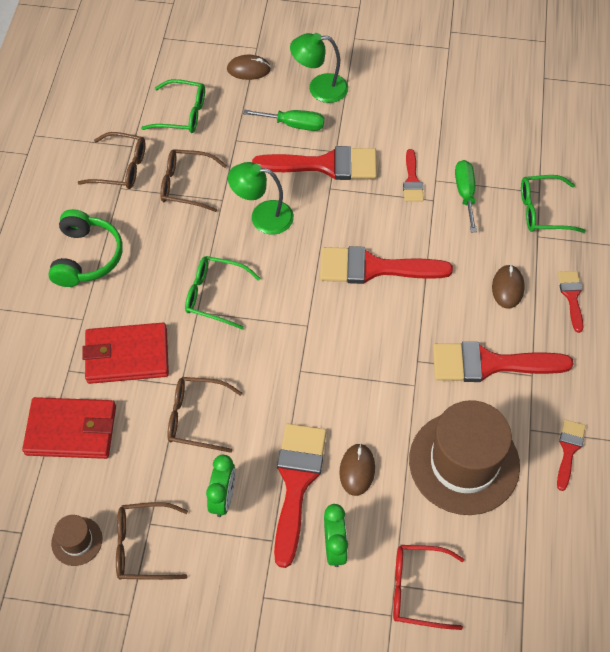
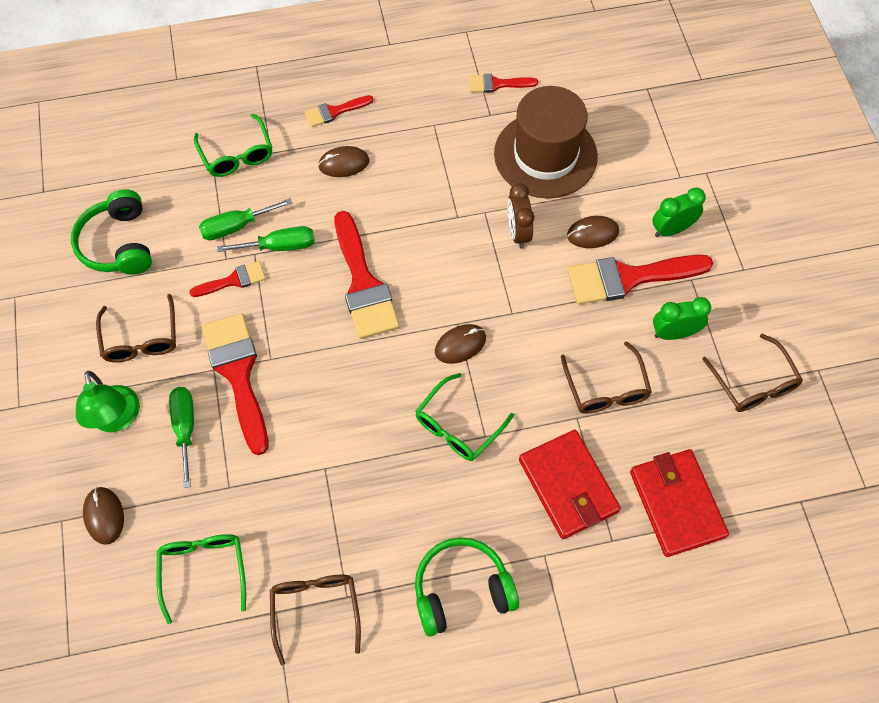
camera: 110 degrees left, 5 degrees up
(77, 541) = (781, 445): brown hat -> none
(186, 185) = (317, 518): brown glasses -> brown glasses (141, 339)
(214, 295) = (457, 426): green glasses -> green glasses turned 45 degrees clockwise
(263, 216) = (334, 415): green lamp -> none
(286, 320) = (460, 345): none -> brown mouse
(382, 405) = (518, 232): none -> brown clock
(417, 589) = (675, 160): red glasses -> none
(434, 219) = (280, 246): none -> green screwdriver
(475, 115) = (118, 244): none -> green headphones
(489, 364) = (436, 159): red brush -> none

